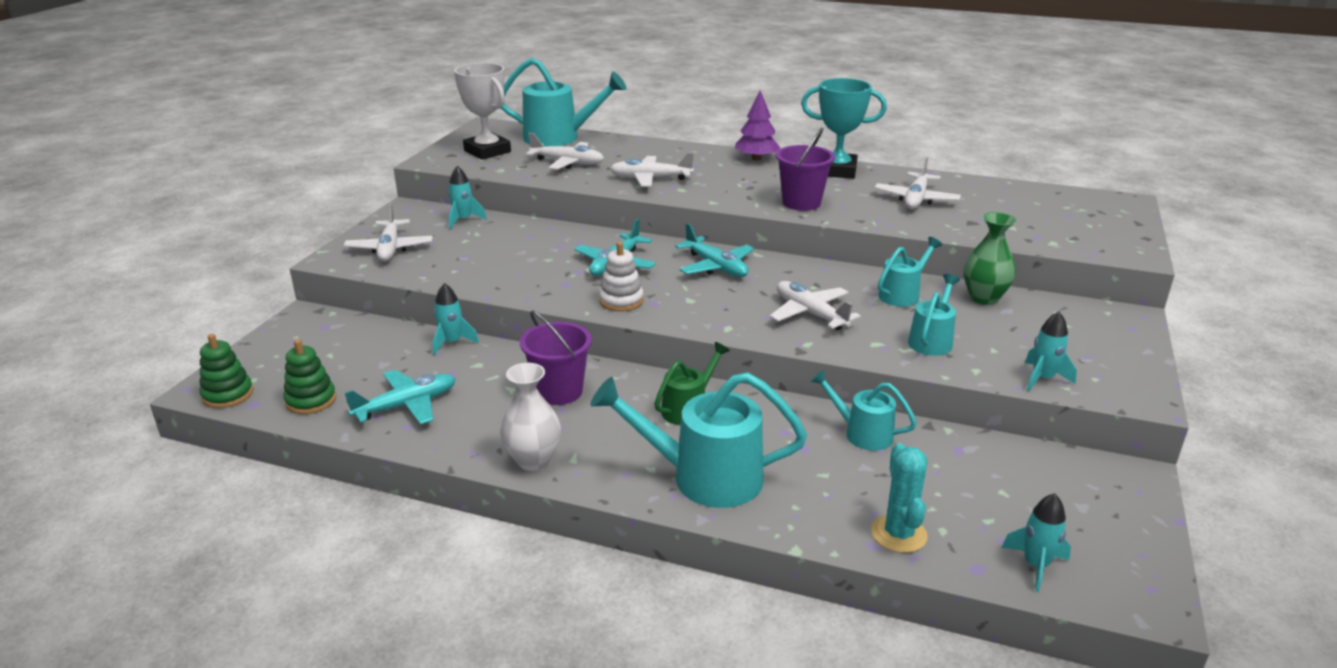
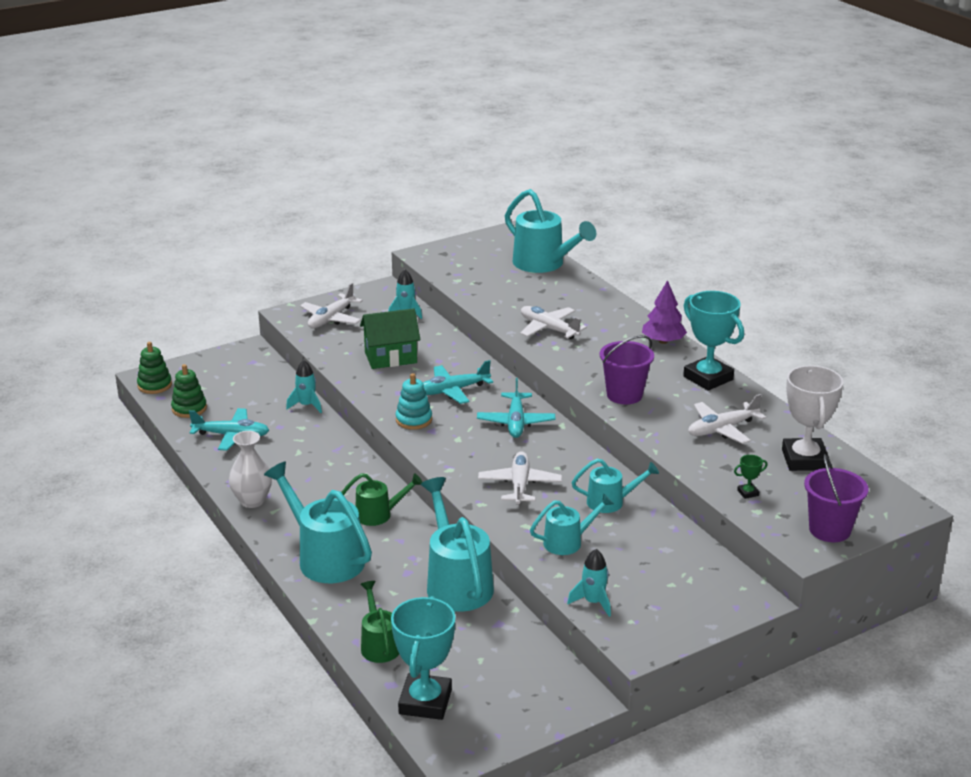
camera: 40 degrees right, 0 degrees up
(487, 151) = (473, 259): white trophy -> white trophy (804, 460)
(508, 259) = (390, 357): none -> green house
(559, 391) = (322, 467): purple bucket -> purple bucket (829, 530)
(568, 163) = (513, 291): white plane -> none
(621, 301) = (414, 420): white stacking toy -> turquoise stacking toy
(861, 433) = (456, 582): turquoise watering can -> turquoise watering can, size x1.77
(898, 534) = (379, 644): turquoise cactus -> green watering can
(984, 298) = (667, 532): green vase -> none
(1021, 233) = (748, 493): none -> green trophy
(1035, 565) = (425, 702): turquoise rocket -> turquoise trophy

